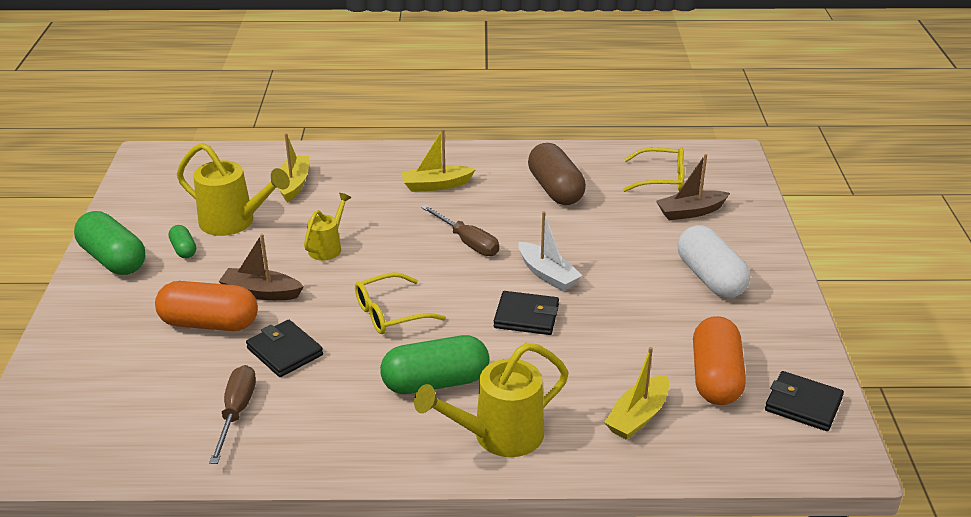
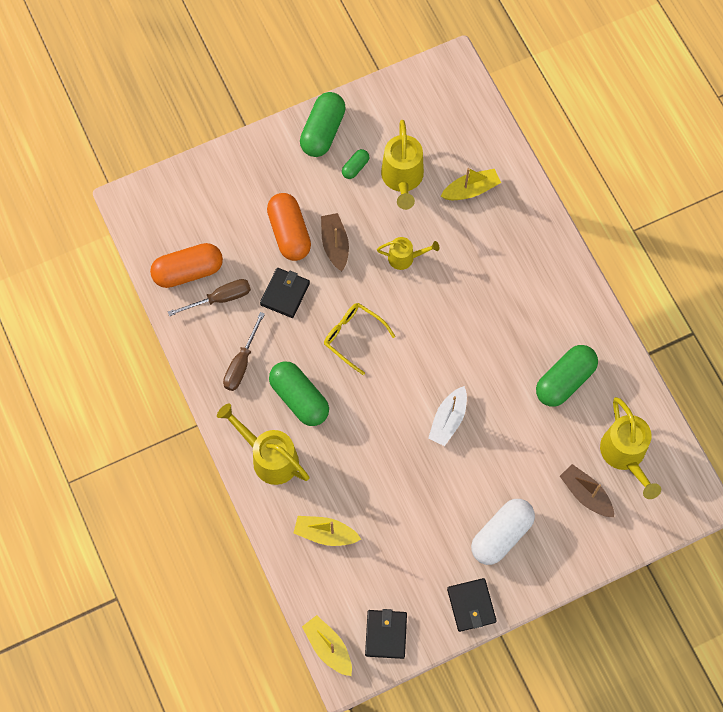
camera: 65 degrees right, 35 degrees up
(436, 185) = (524, 290): yellow boat -> yellow boat (328, 647)
(467, 242) = (460, 348): brown screwdriver -> brown screwdriver (241, 363)
(526, 316) = (393, 425): black wallet -> black wallet (471, 605)
(555, 189) = (564, 380): brown capsule -> green capsule
(661, 179) = (625, 455): yellow glasses -> yellow watering can
(715, 377) = (387, 571): orange capsule -> orange capsule (188, 271)

